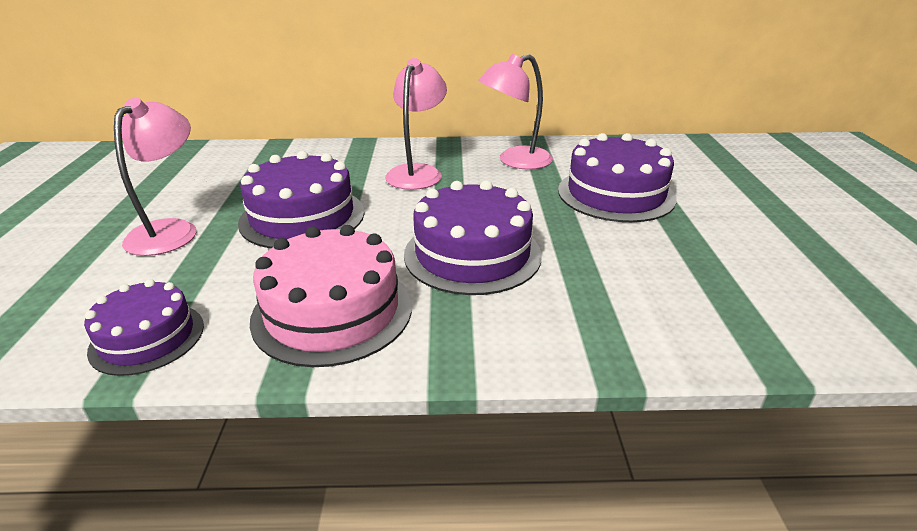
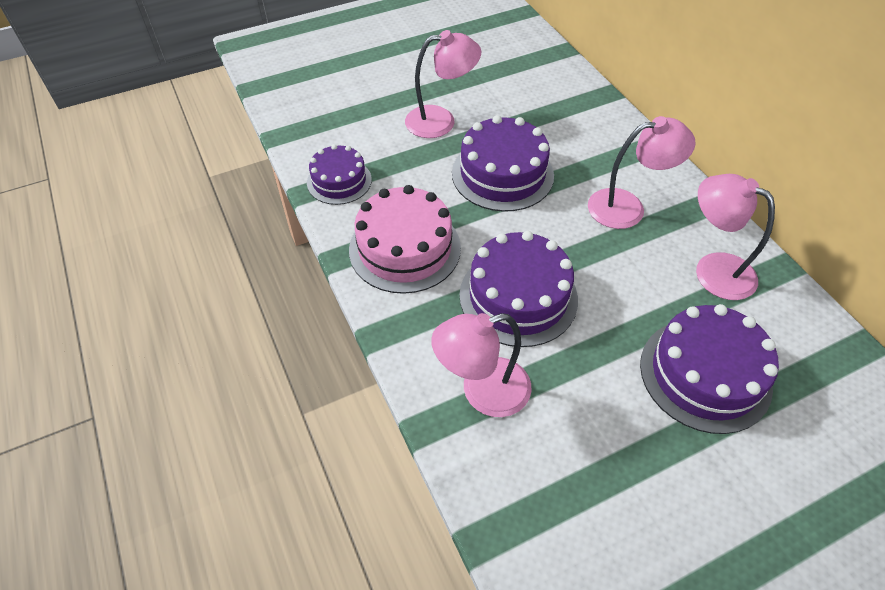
camera: 65 degrees right, 20 degrees up
(582, 312) = (482, 391): none -> pink lamp

